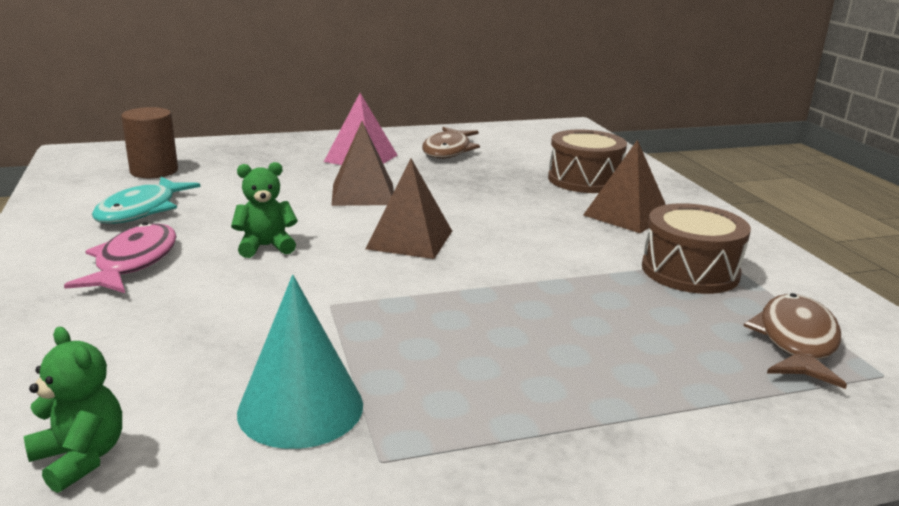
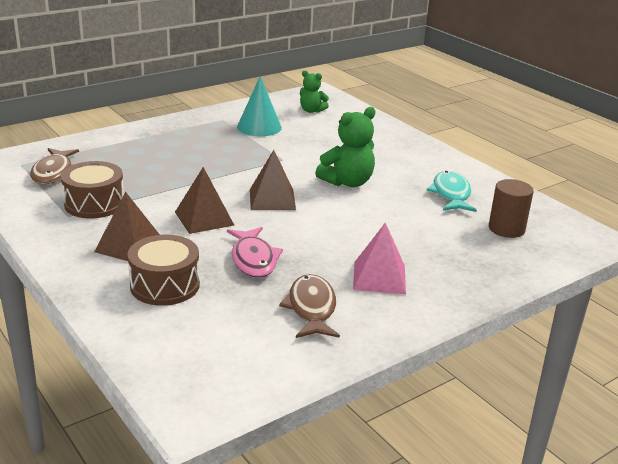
camera: 160 degrees right, 5 degrees up
(133, 262) = (399, 164): pink fish -> pink fish (253, 259)
(266, 246) = (347, 182): green teddy bear -> green teddy bear, size x1.61
(363, 194) = (335, 233): brown pyramid -> brown pyramid (204, 218)

